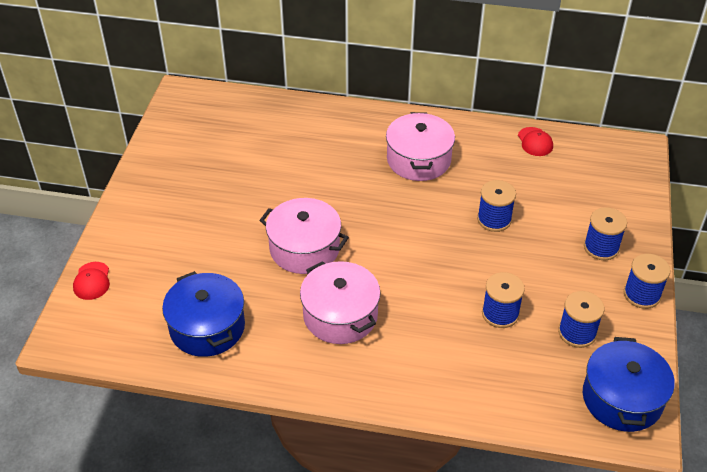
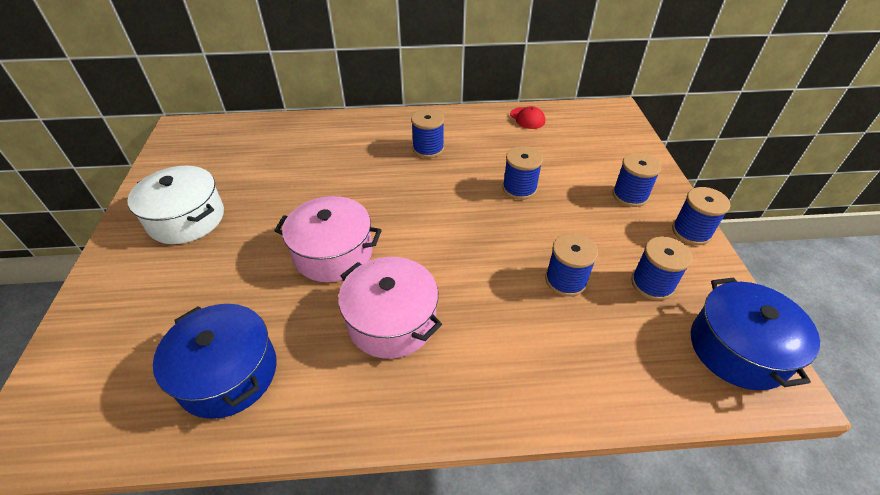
camera: 15 degrees left, 0 degrees up
(92, 281) = (69, 344): red cap -> none
(183, 192) = (187, 219): none -> white pot
(419, 160) = (428, 149): pink pot -> blue spool

